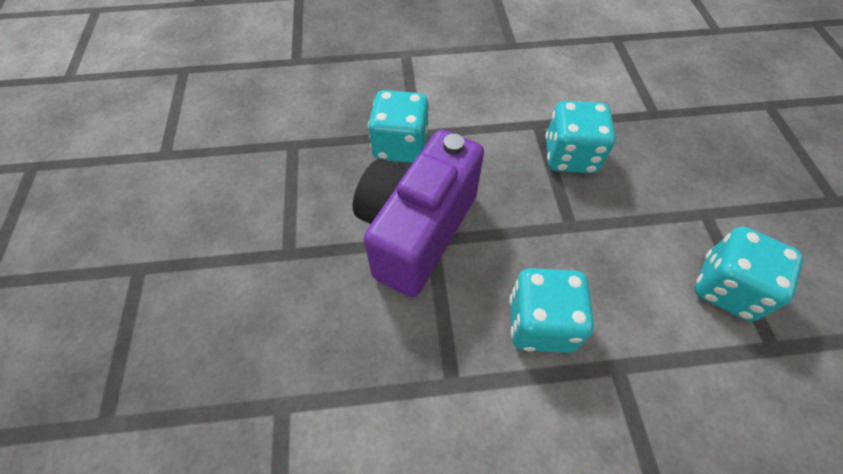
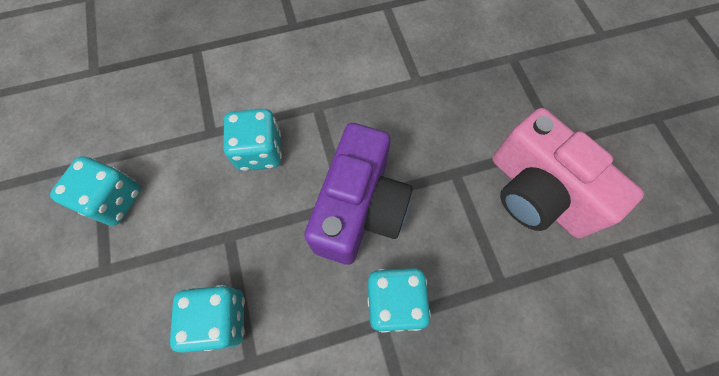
camera: 170 degrees right, 10 degrees up
(205, 216) = (537, 193): none -> pink camera

